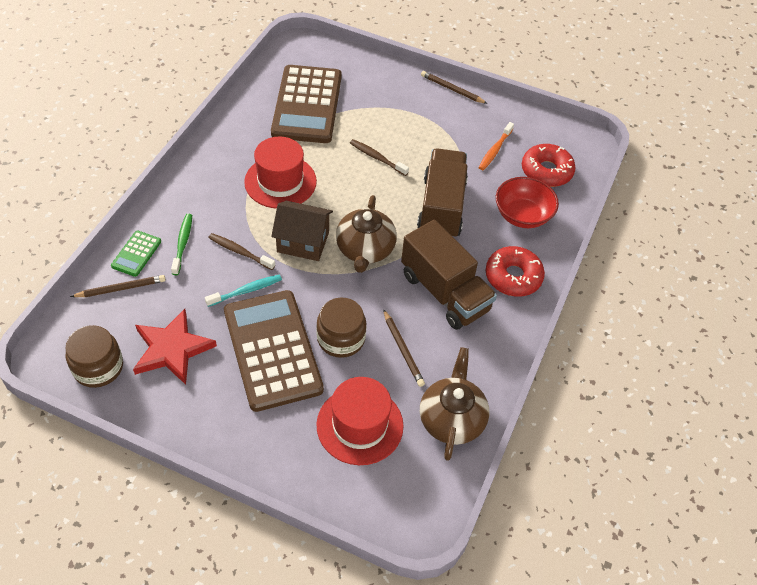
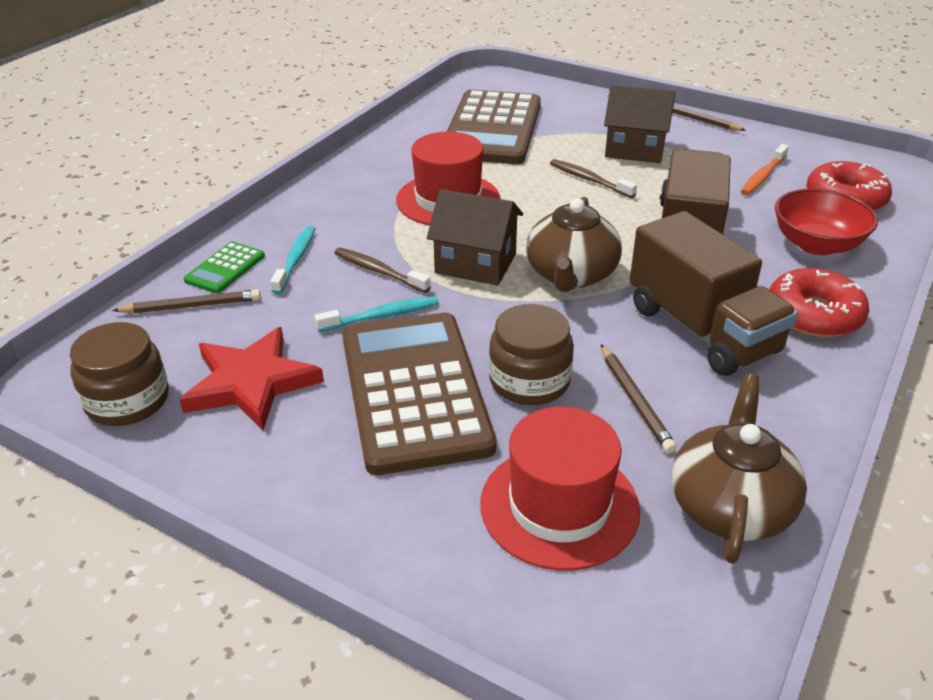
camera: 10 degrees right, 15 degrees down
(183, 243) = (295, 259): green toothbrush -> turquoise toothbrush
(409, 124) = (635, 149): none -> brown house

